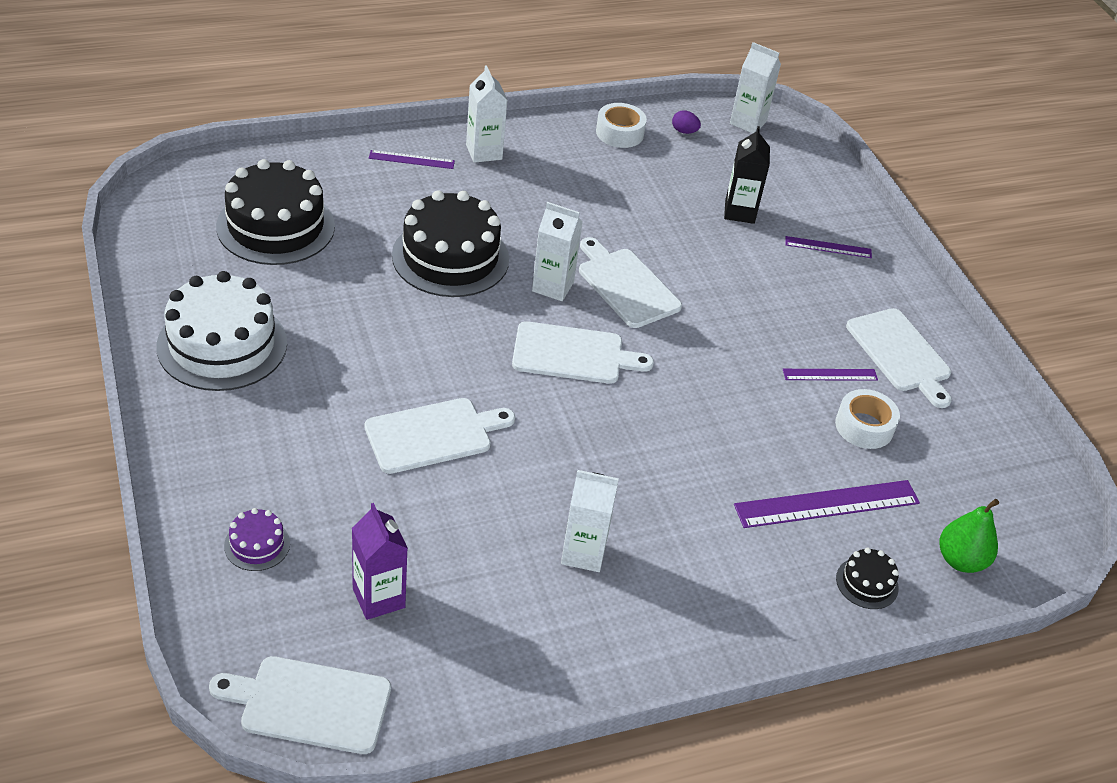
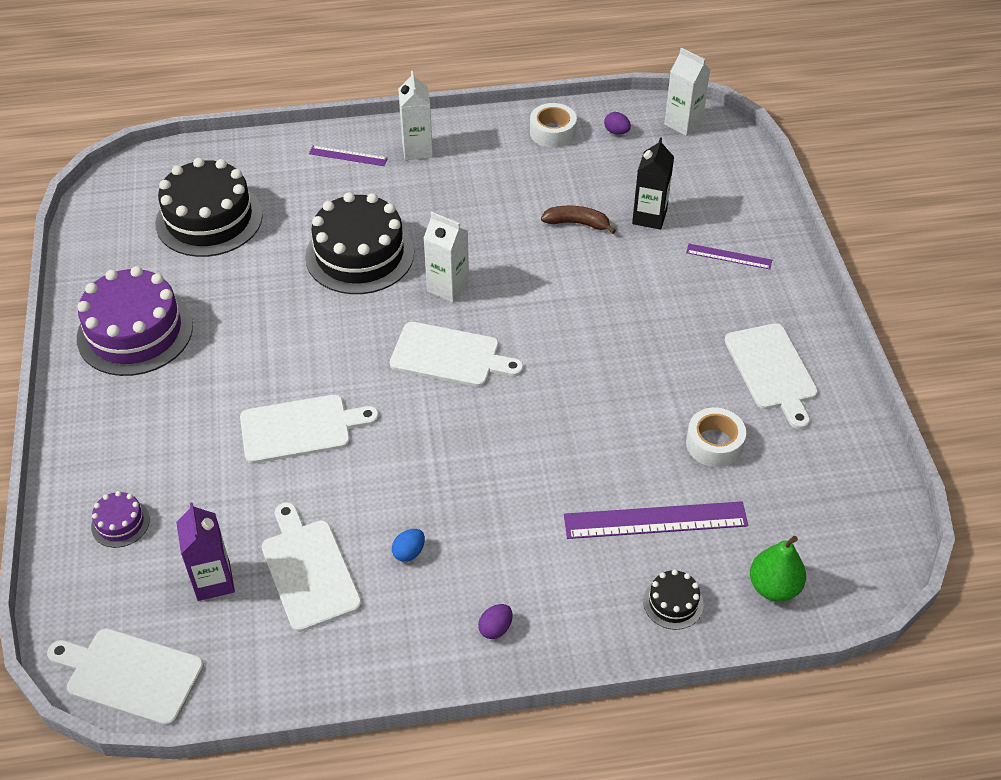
camera: 15 degrees right, 5 degrees up
(222, 345) = (135, 332): white cake -> purple cake
(583, 553) = (409, 552): white carton -> blue egg
(626, 285) = (518, 289): white cutting board -> white cutting board (309, 570)
(669, 220) = (577, 223): none -> brown banana
(695, 623) = (495, 628): none -> purple egg
(830, 374) = (694, 388): purple ruler -> none

